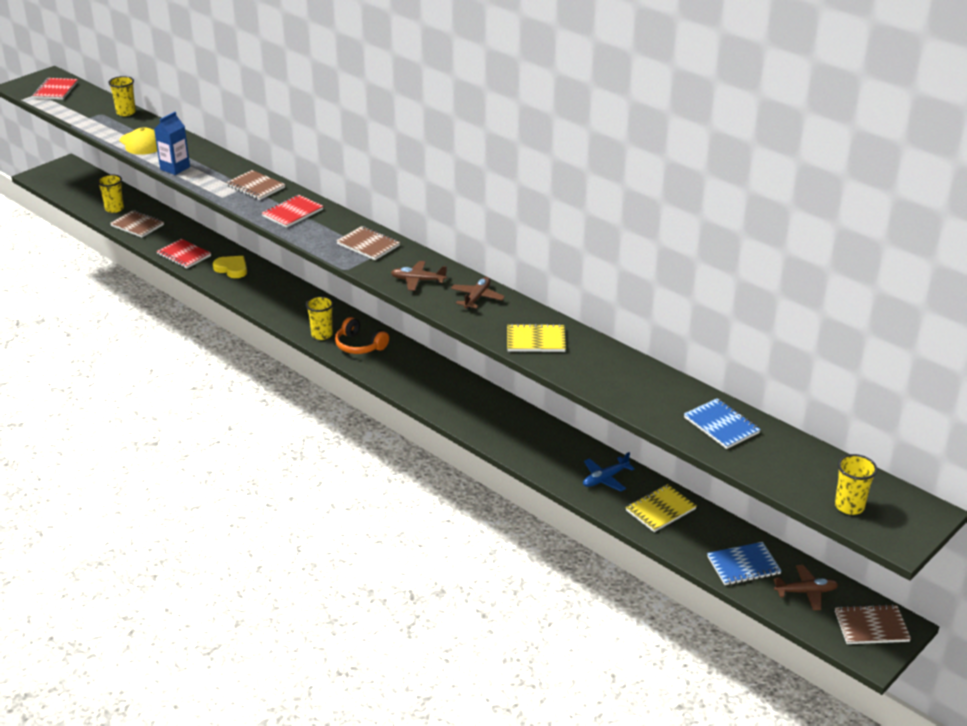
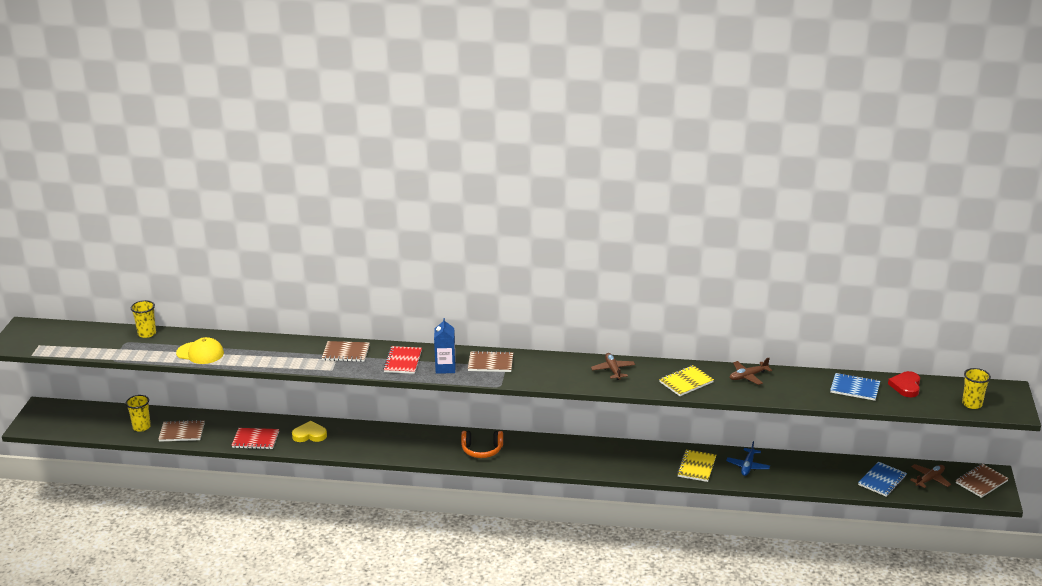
camera: 35 degrees left, 5 degrees down
(55, 90) = (51, 337): red notebook -> none
(175, 168) = (259, 362): blue carton -> blue carton (445, 368)
(322, 334) = (444, 454): yellow cup -> none
(418, 280) = (559, 374): brown plane -> brown plane (748, 376)
(660, 510) = (801, 470): yellow notebook -> yellow notebook (696, 467)
(790, 450) = (906, 386): none -> red heart

